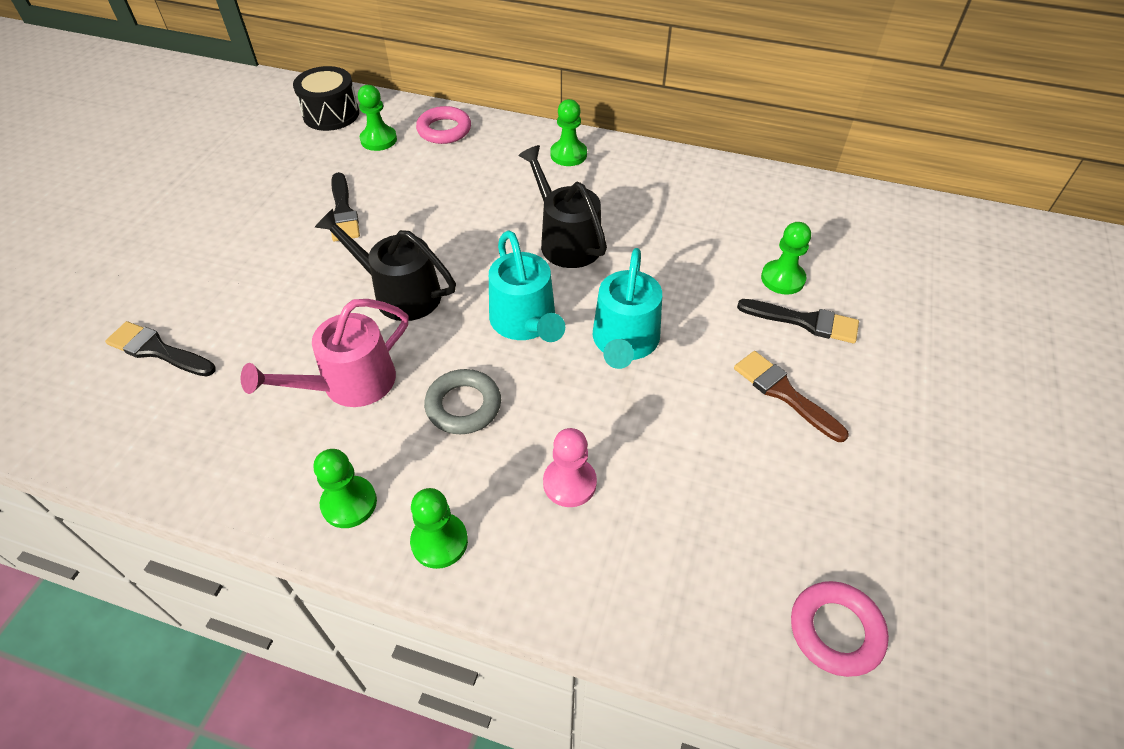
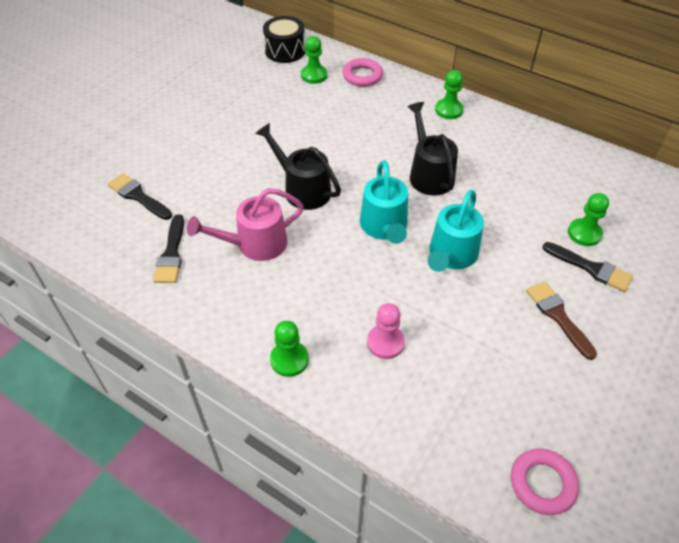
camera: 15 degrees right, 0 degrees up
(343, 212) = (277, 124): black brush -> black brush (171, 254)
(349, 503) = (237, 321): green pawn -> none
(463, 406) = (327, 275): grey ring -> none

